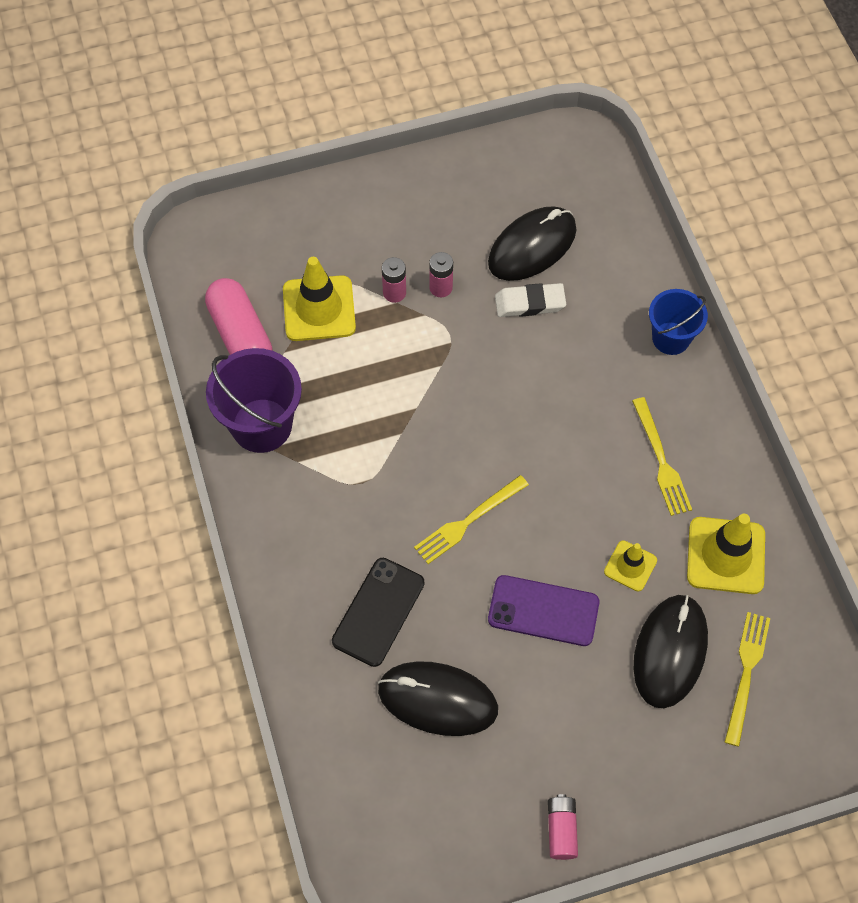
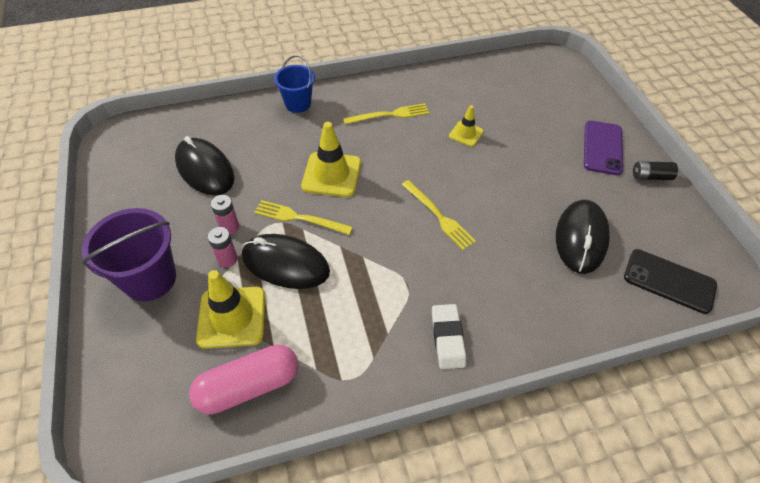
camera: 90 degrees left, 10 degrees down
(261, 425) = (350, 364): purple bucket -> purple bucket (150, 279)
(378, 612) = (519, 274): black phone -> black phone (669, 281)
(530, 303) = (255, 173): white eraser -> white eraser (447, 338)
(543, 610) = (503, 178): purple phone -> purple phone (602, 148)
(561, 830) = (650, 176): pink battery -> black battery
(670, 652) = (522, 120): black mouse -> black mouse (285, 264)
(725, 555) = (455, 92): yellow traffic cone -> yellow traffic cone (331, 174)
(746, 673) = (529, 91): yellow fork -> yellow fork (300, 218)

